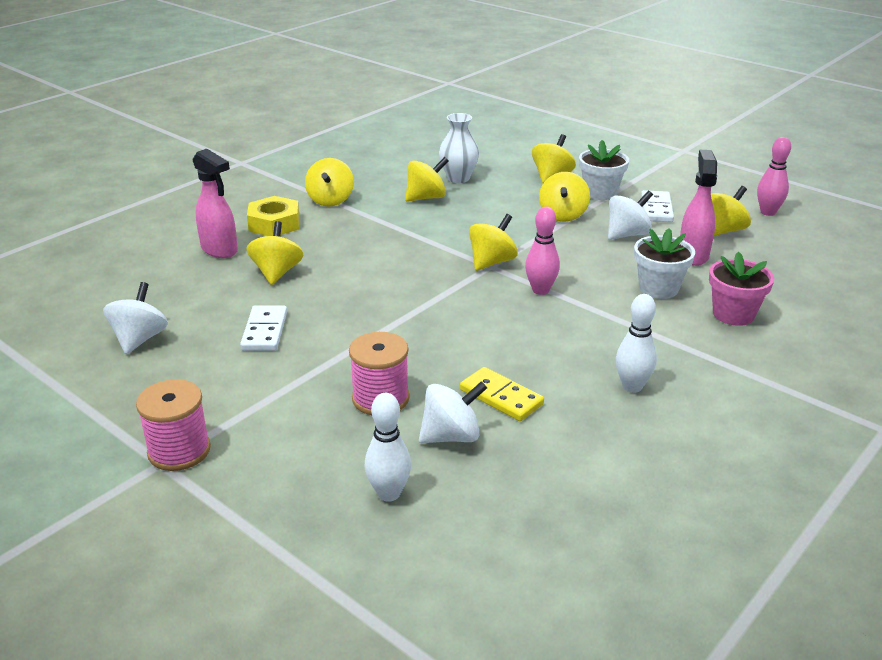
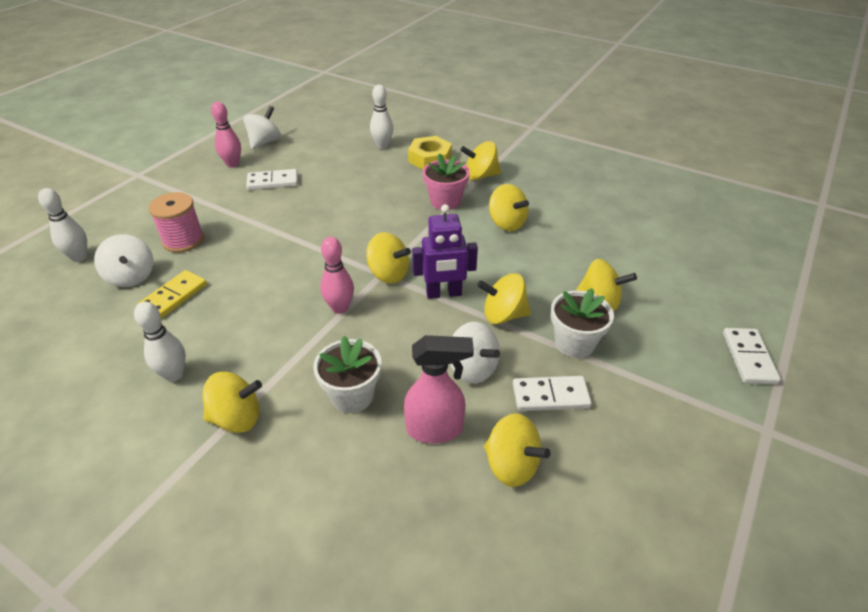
camera: 80 degrees right, 10 degrees up
(139, 339) = (264, 142): white spinning top -> white spinning top turned 60 degrees counterclockwise
(179, 451) = (146, 178): pink spool -> none
(220, 250) = (382, 146): pink spray bottle -> white bowling pin
(277, 273) = (353, 173): yellow spinning top -> yellow spinning top (237, 418)
(458, 178) = (560, 237): white vase -> none
(528, 237) = (444, 293): none -> purple robot
(619, 141) = (748, 358): none -> white domino
(733, 314) = (299, 462): pink flower pot -> pink flower pot (445, 201)
(768, 212) = (592, 528): pink bowling pin -> pink bowling pin (232, 164)

